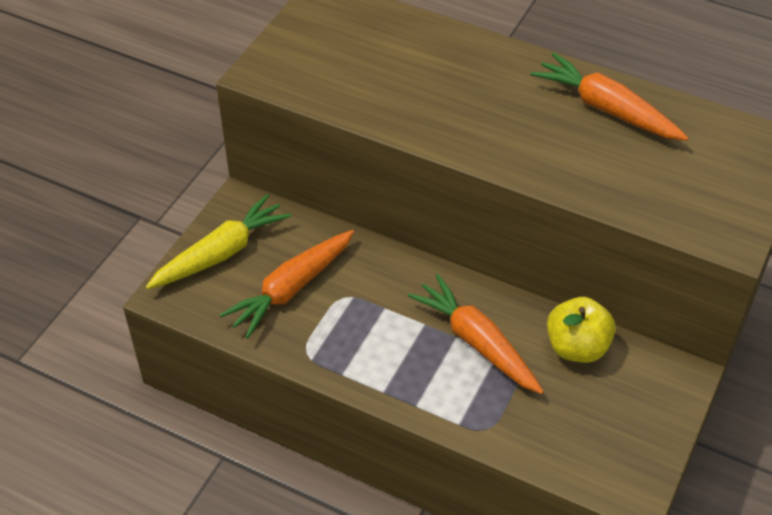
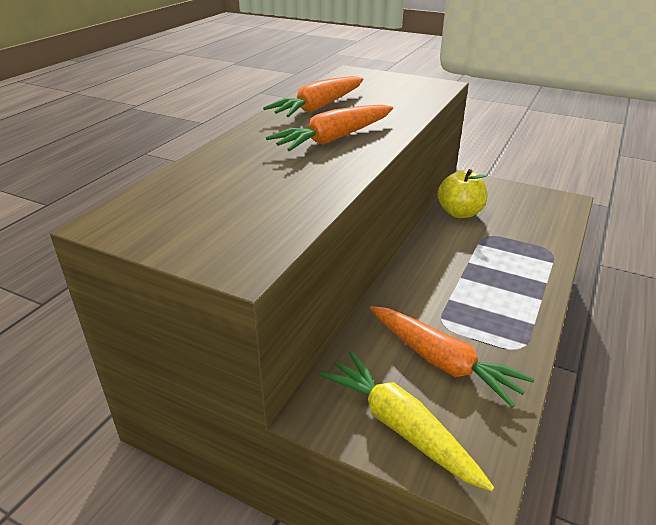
camera: 90 degrees left, 15 degrees down
(477, 342) = (471, 252): orange carrot -> orange carrot (334, 138)

